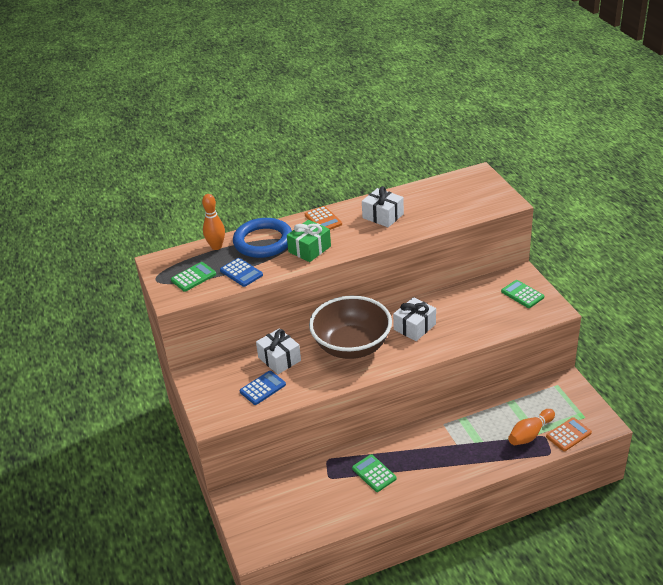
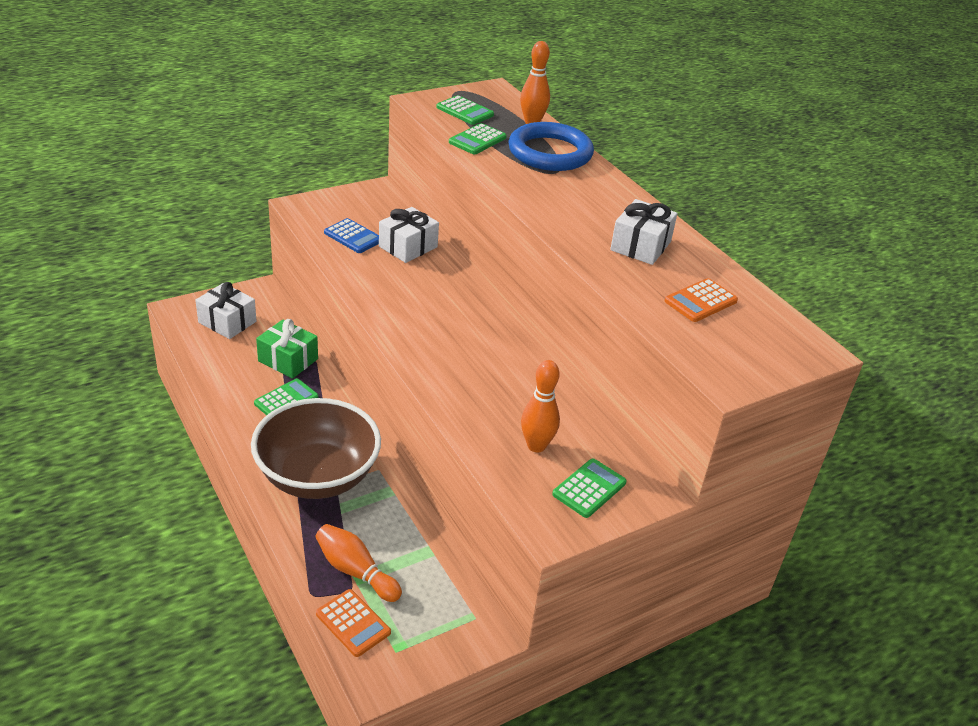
camera: 75 degrees right, 0 degrees up
(241, 273) = (477, 140): blue calculator -> green calculator
(309, 249) = (539, 186): green gift -> green gift (288, 360)
(323, 220) = (615, 196): orange calculator -> orange calculator (700, 301)
(352, 346) = (436, 303): brown bowl -> brown bowl (317, 476)
(414, 327) = (485, 361): white gift -> white gift (227, 322)
(490, 311) = (536, 446): none -> orange bowling pin

